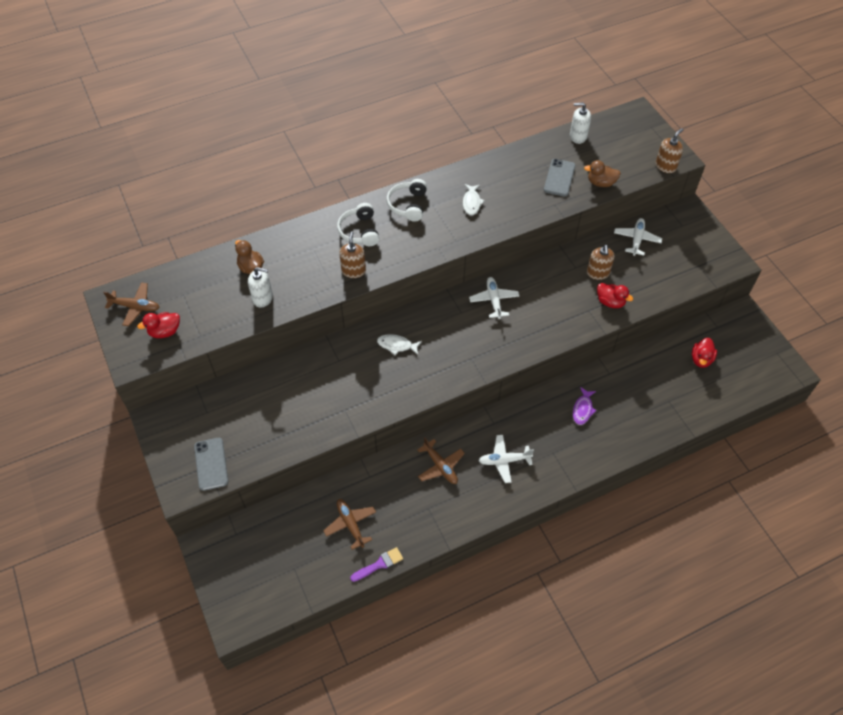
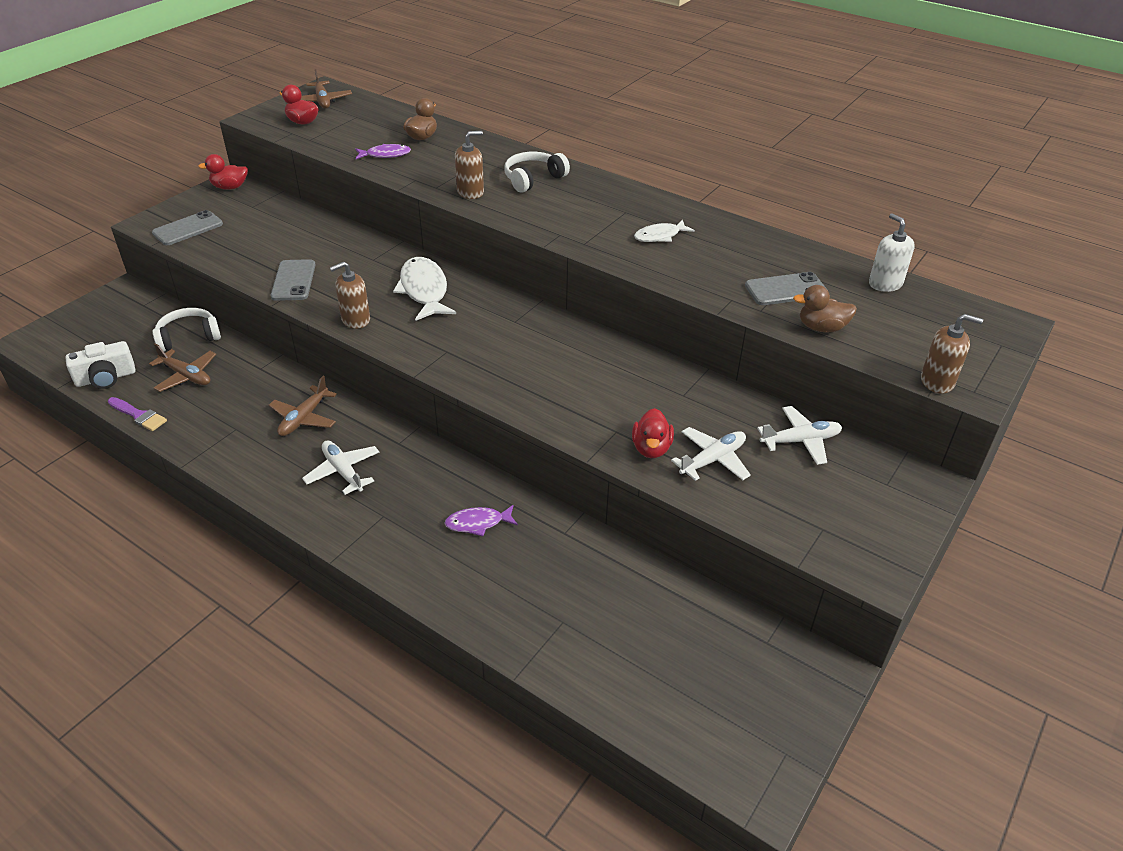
camera: 60 degrees right, 15 degrees down
(263, 298) = (385, 155): white soap dispenser -> purple fish
(320, 578) = (106, 378): none -> white camera
(335, 415) = (293, 280): none -> grey phone
(350, 524) = (186, 376): brown plane -> brown plane turned 90 degrees clockwise
(396, 345) = (424, 290): white fish -> white fish, size x1.73
(408, 205) = (606, 196): white headphones -> white headphones (188, 337)
(494, 300) = (557, 341): white plane -> white plane (712, 460)
(598, 273) = (694, 420): brown soap dispenser -> brown soap dispenser (355, 320)
(601, 183) = (821, 328): brown duck -> brown duck turned 60 degrees counterclockwise
(701, 359) = (679, 639): red duck -> red duck (230, 187)

